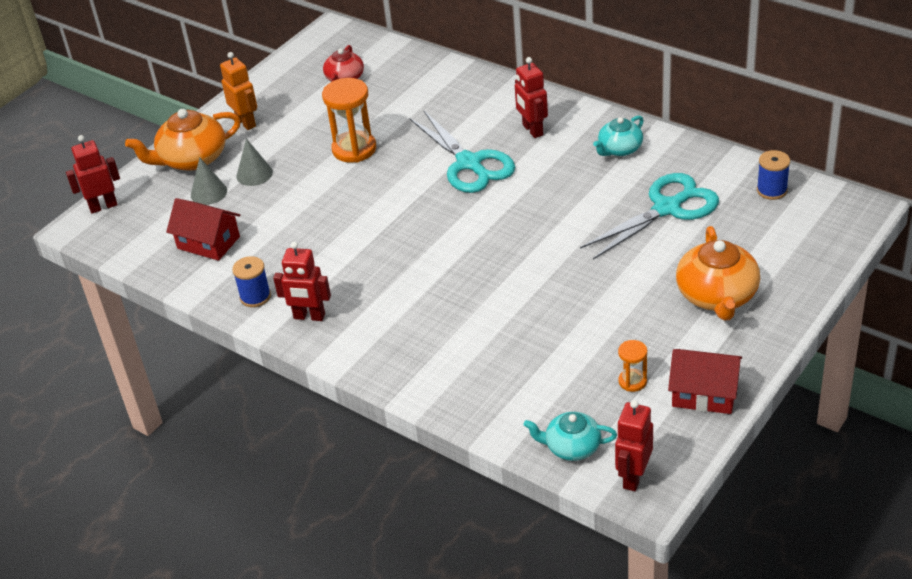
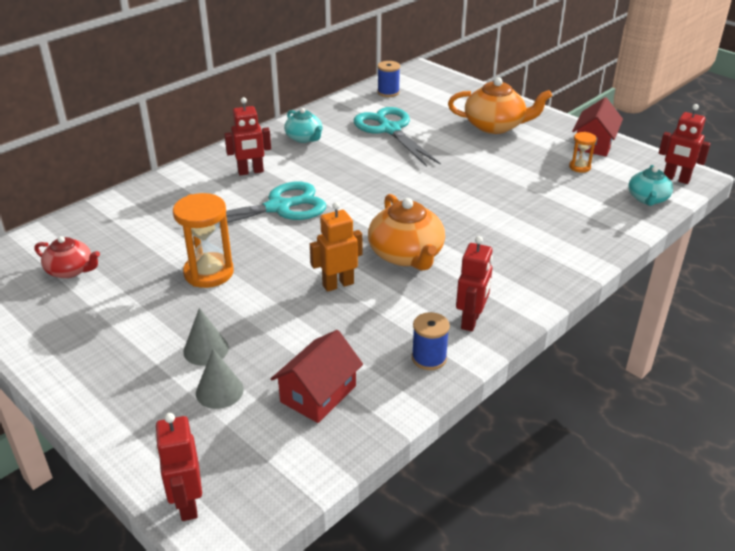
camera: 85 degrees left, 5 degrees down
(192, 159) = (137, 405): orange teapot -> orange teapot (406, 255)
(246, 122) = (94, 352): orange robot -> orange robot (338, 284)

